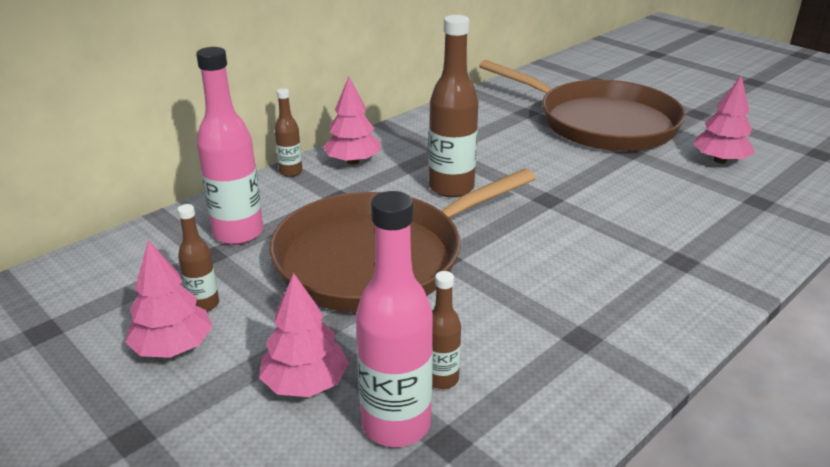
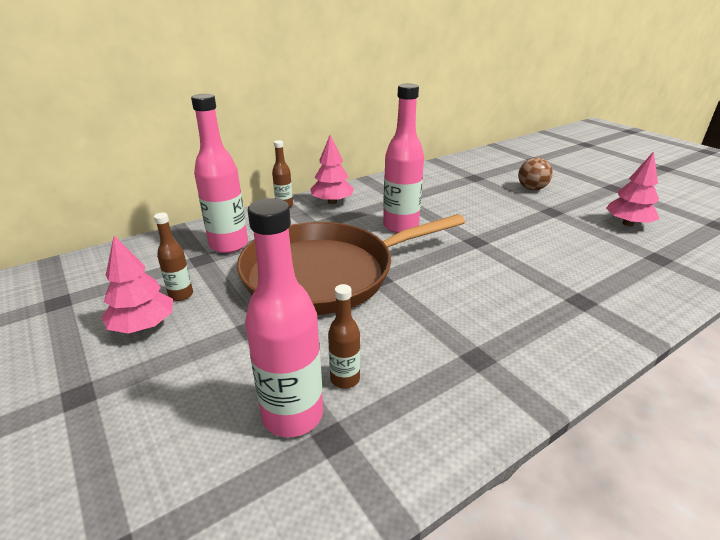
camera: 10 degrees right, 0 degrees up
(305, 383) = (231, 368): pink tree -> none
(451, 188) = (400, 226): brown bottle -> pink bottle
(600, 123) = (531, 189): brown pan -> brown ball

